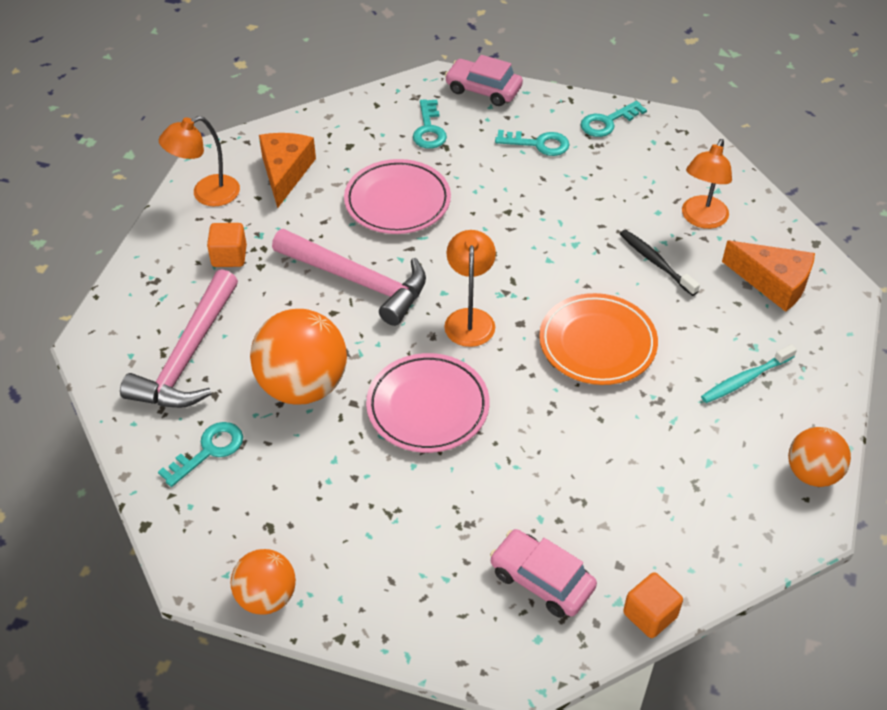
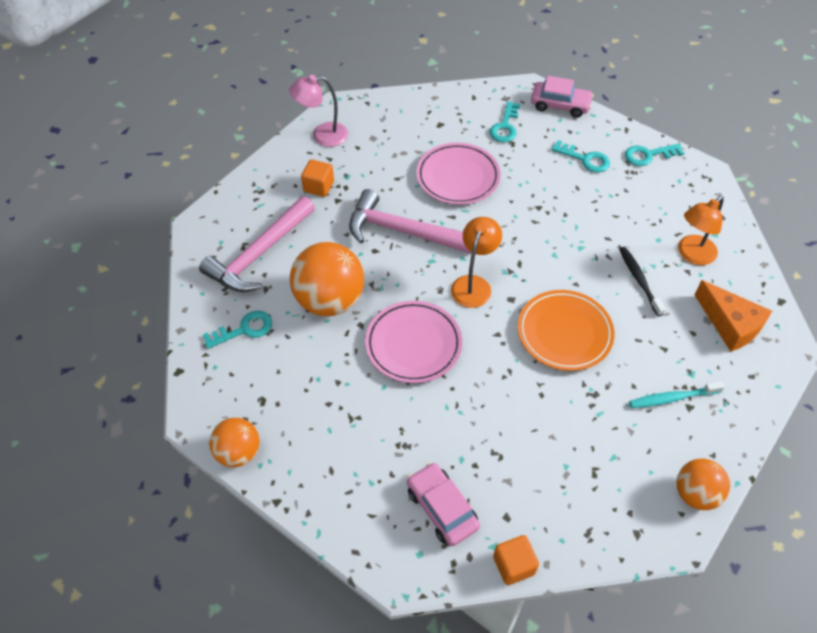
camera: 20 degrees right, 5 degrees up
(206, 194) = (322, 135): orange lamp -> pink lamp
(285, 172) = (385, 133): orange cheese -> none
(358, 281) = (403, 231): pink hammer -> pink hammer turned 150 degrees clockwise
(483, 90) = (560, 105): pink car -> pink car turned 150 degrees clockwise

